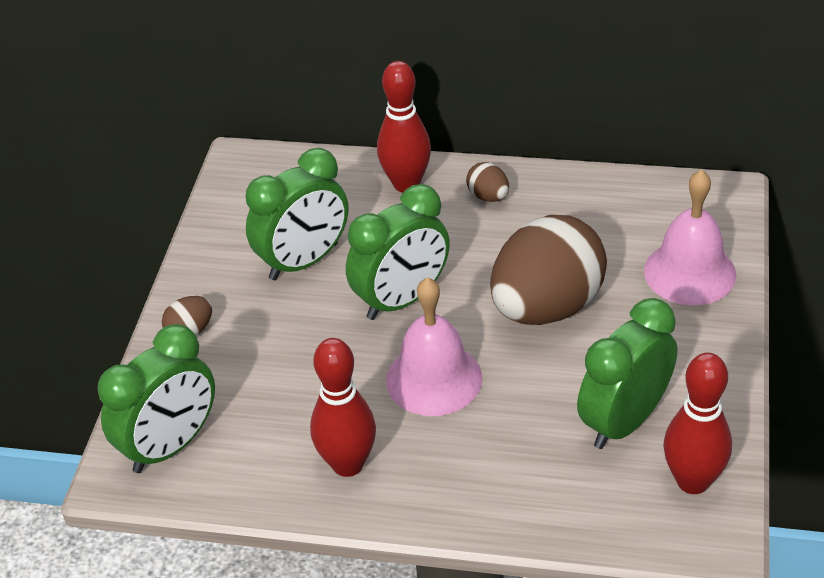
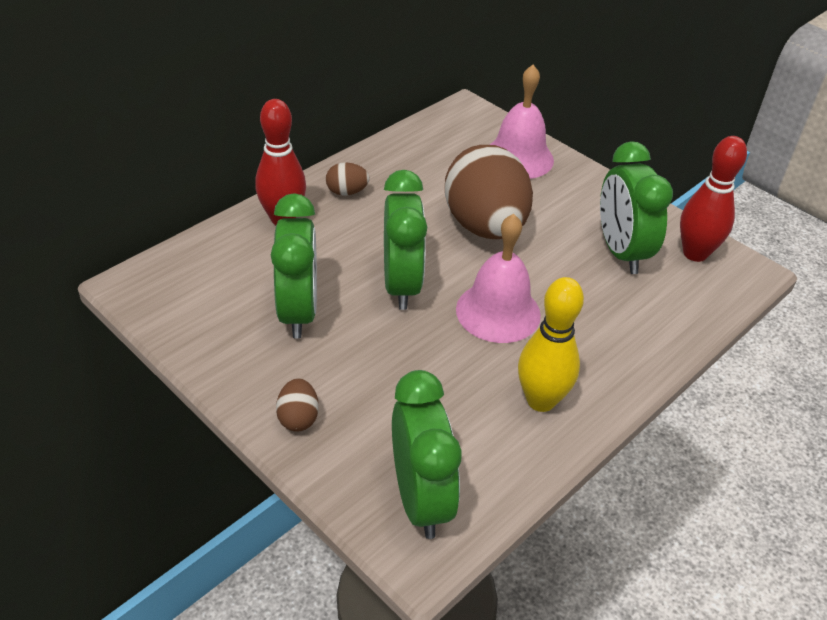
camera: 60 degrees left, 0 degrees up
(348, 464) = (541, 400): red bowling pin -> yellow bowling pin

